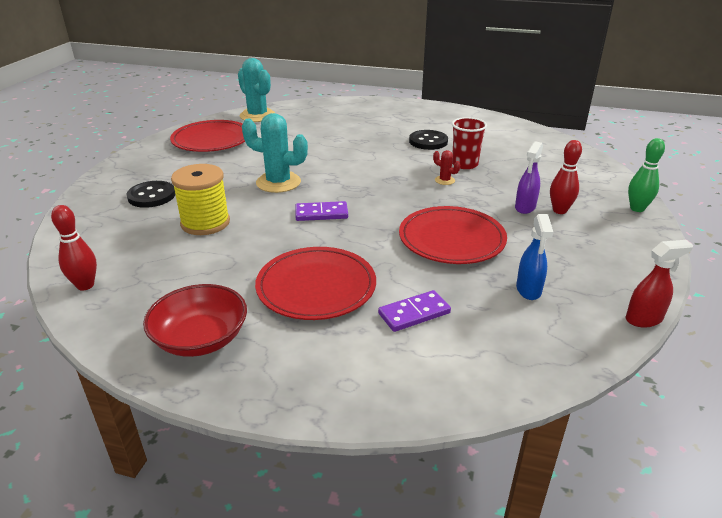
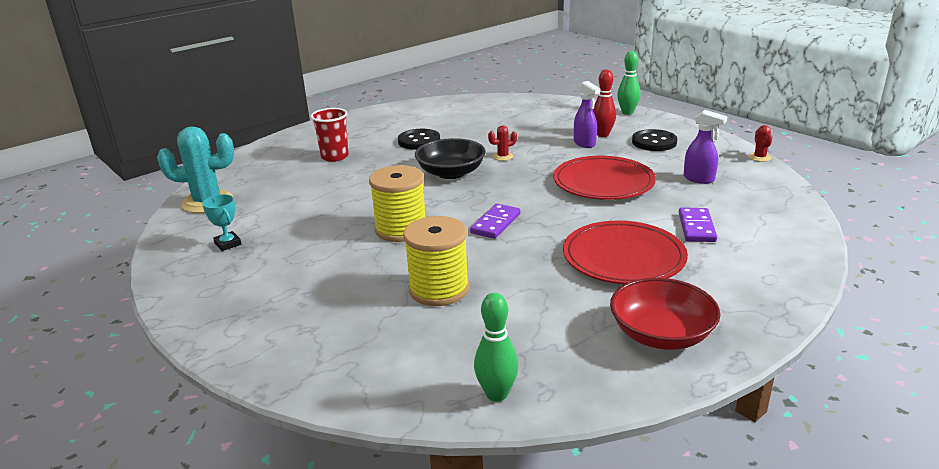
camera: 55 degrees left, 5 degrees down
(85, 285) = (496, 394): red bowling pin -> green bowling pin
(151, 196) = (325, 312): black button -> black button (654, 142)
(212, 140) = (228, 244): red plate -> turquoise trophy
(278, 182) = (401, 229): turquoise cactus -> yellow spool
(388, 170) = (451, 173): none -> black bowl
(464, 164) = (485, 141): red cup -> red cup (335, 157)
(528, 290) = (699, 179): blue spray bottle -> purple spray bottle
(644, 319) = (759, 157): red spray bottle -> red cactus

